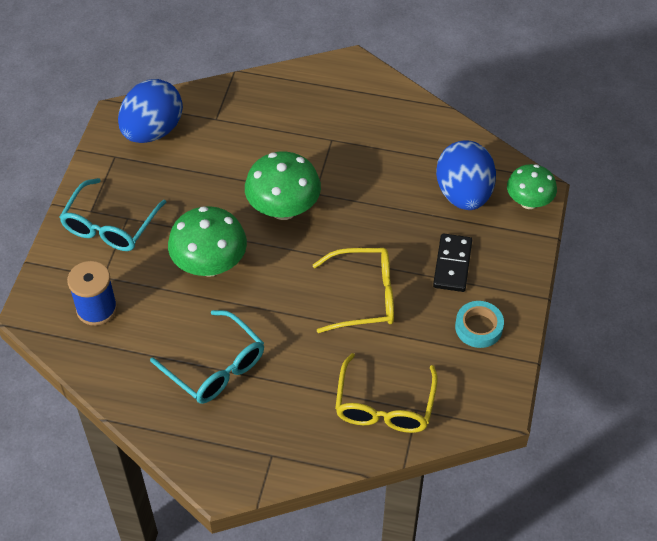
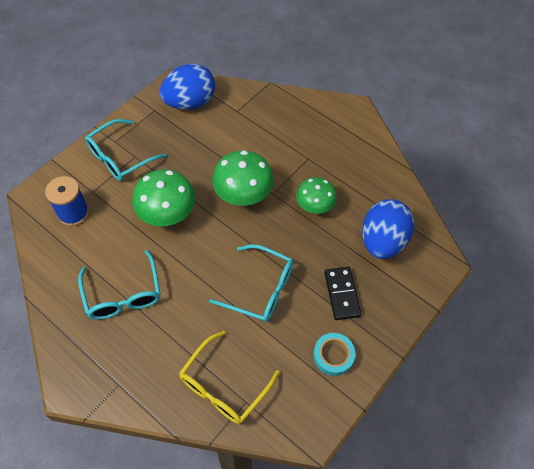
camera: 25 degrees right, 5 degrees up
(364, 297) = (260, 289): yellow glasses -> turquoise glasses
(452, 264) = (342, 294): black domino -> black domino turned 45 degrees counterclockwise
(528, 202) = (430, 269): green mushroom -> green mushroom (314, 206)

